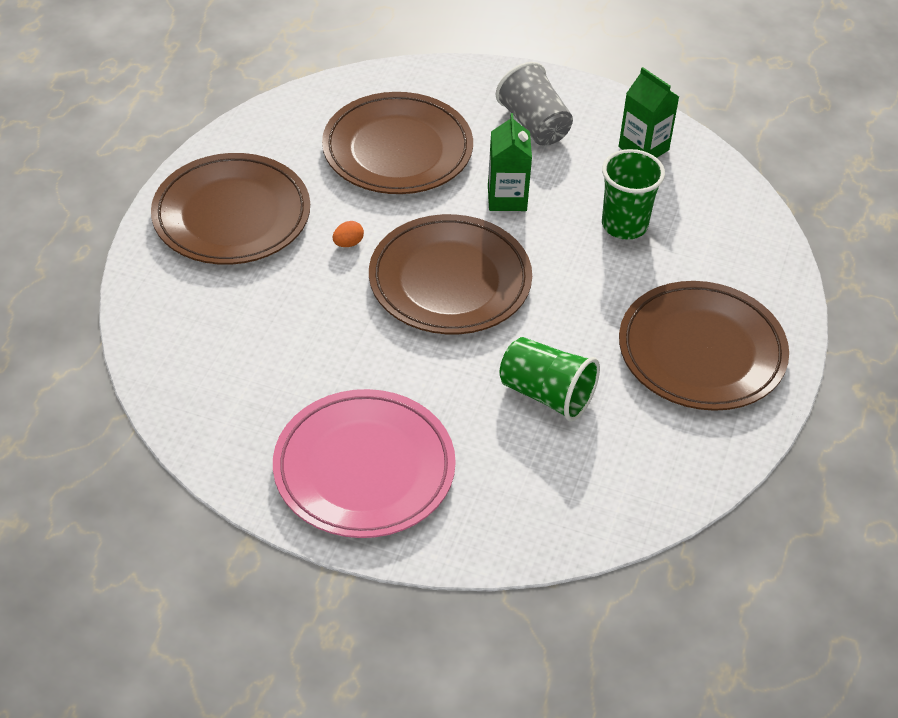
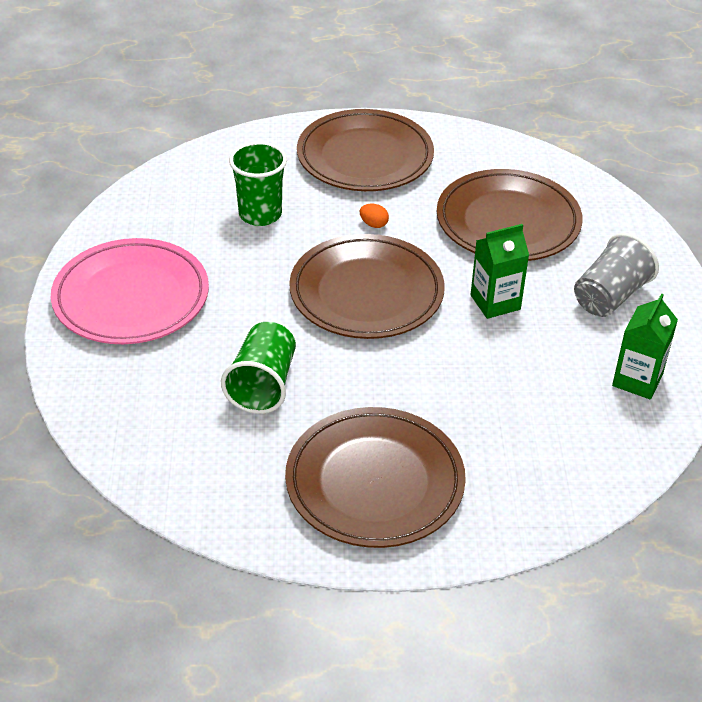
camera: 70 degrees right, 5 degrees down
(624, 225) = (514, 389): green cup -> green cup (260, 214)

